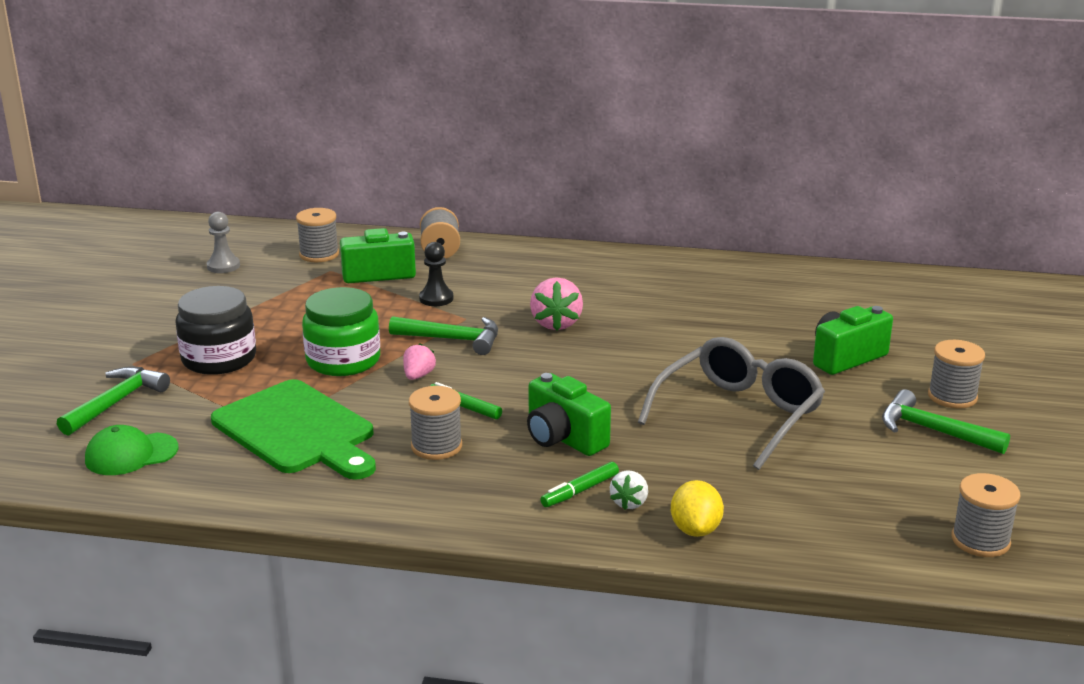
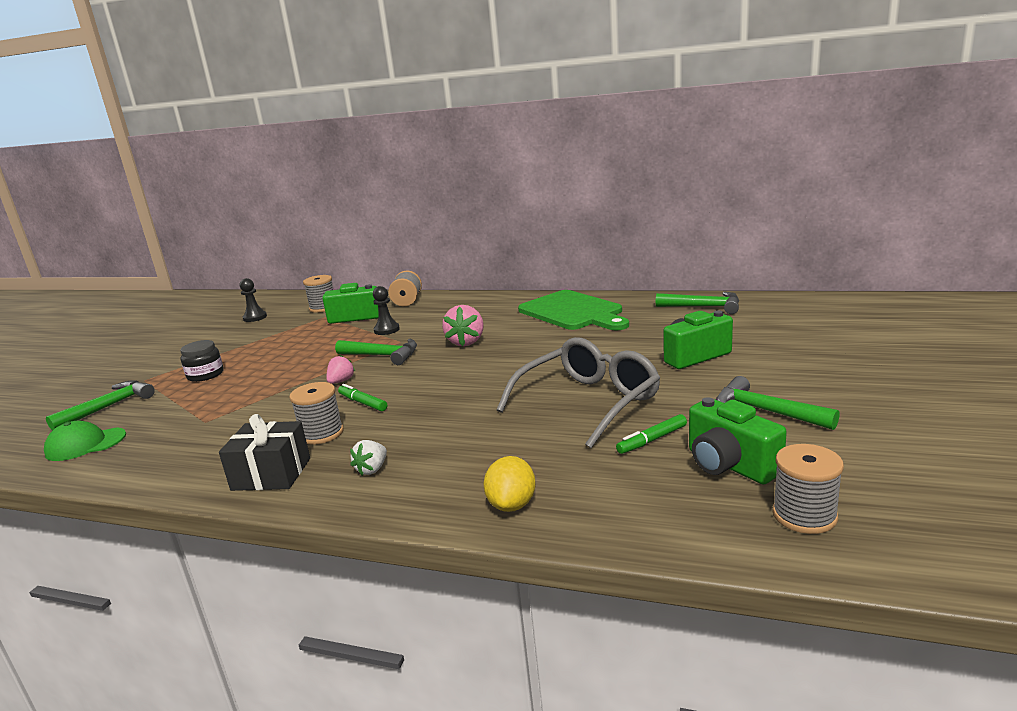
camera: 10 degrees right, 5 degrees down
(219, 359) = (205, 375): black jar -> black jar, size x0.63
(223, 266) = (255, 317): grey pawn -> black pawn
(297, 431) = (222, 424): green cutting board -> green cutting board (573, 312)
(343, 360) = (293, 373): green jar -> none
(406, 494) = (271, 474): none -> black gift
(563, 438) = (429, 425): green camera -> green camera (729, 465)
(580, 491) = (421, 469): green marker -> green marker (652, 440)
(629, 503) = (460, 479): white strawberry -> white strawberry (372, 469)
(845, 285) = (704, 307): none -> green hammer
(952, 396) = (786, 382): grey spool -> none

